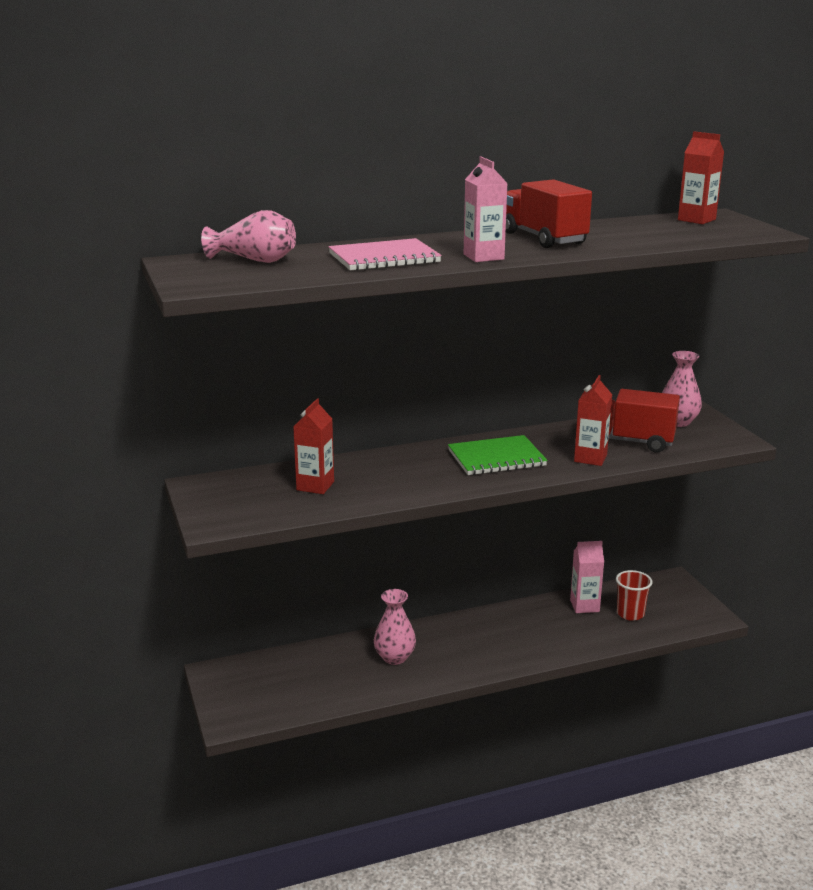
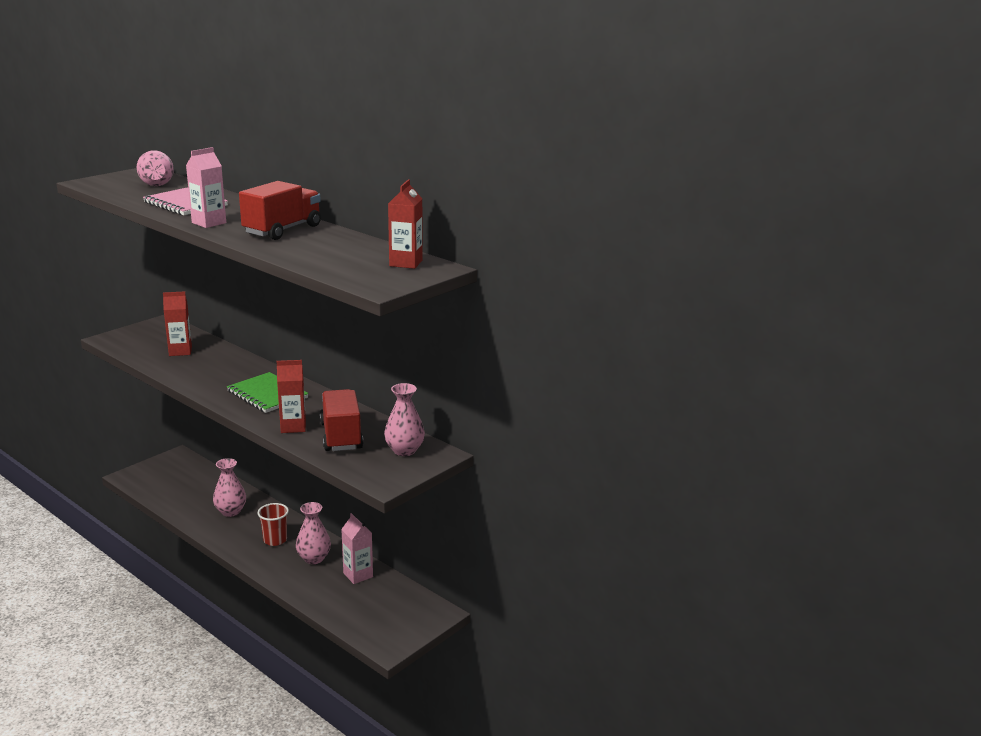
camera: 60 degrees right, 0 degrees up
(536, 624) = (314, 558): none -> pink vase
(630, 614) = (361, 600): red cup -> red cup (275, 540)

